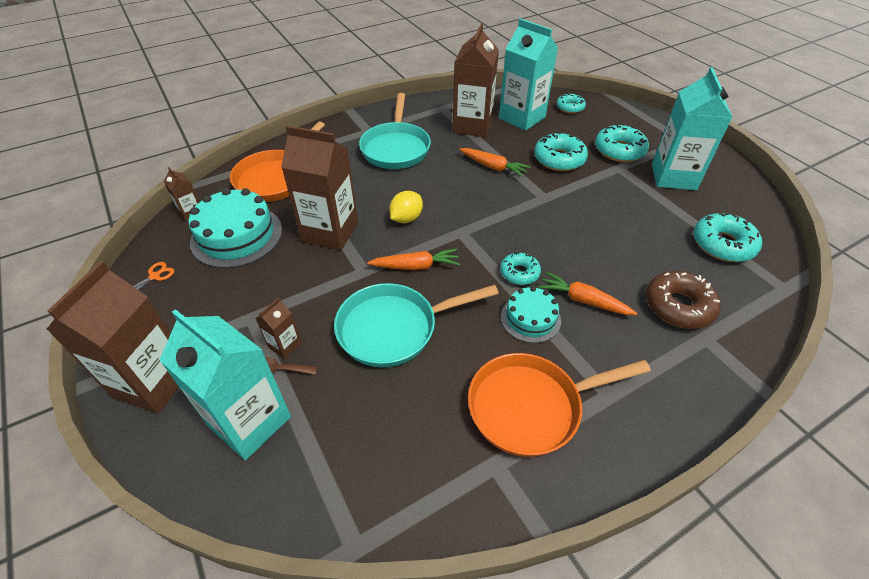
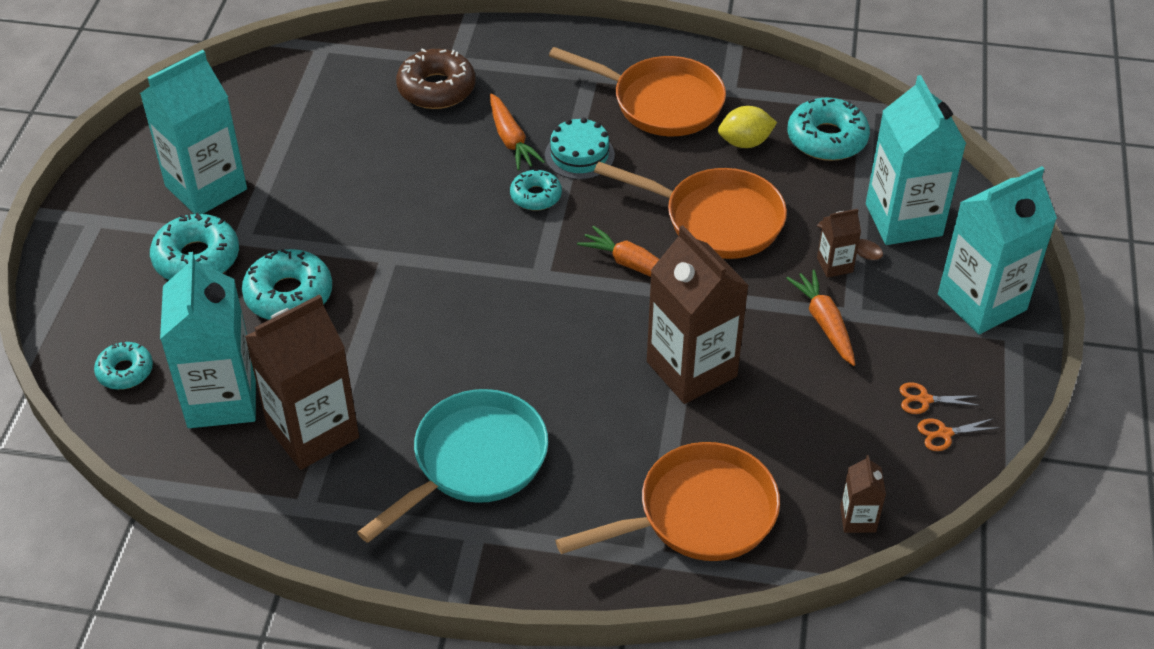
camera: 140 degrees left, 0 degrees up
(153, 382) = (982, 302): brown carton -> turquoise carton
(175, 289) = (924, 399): none -> orange scissors
(237, 235) = (813, 437): turquoise cake -> none
(394, 328) = (716, 219): turquoise pan -> orange pan
(406, 218) = (583, 330): yellow lemon -> yellow lemon (745, 142)
(493, 167) = (386, 338): orange carrot -> orange carrot (824, 323)
(722, 244) = (301, 102): turquoise donut -> turquoise donut (827, 139)

